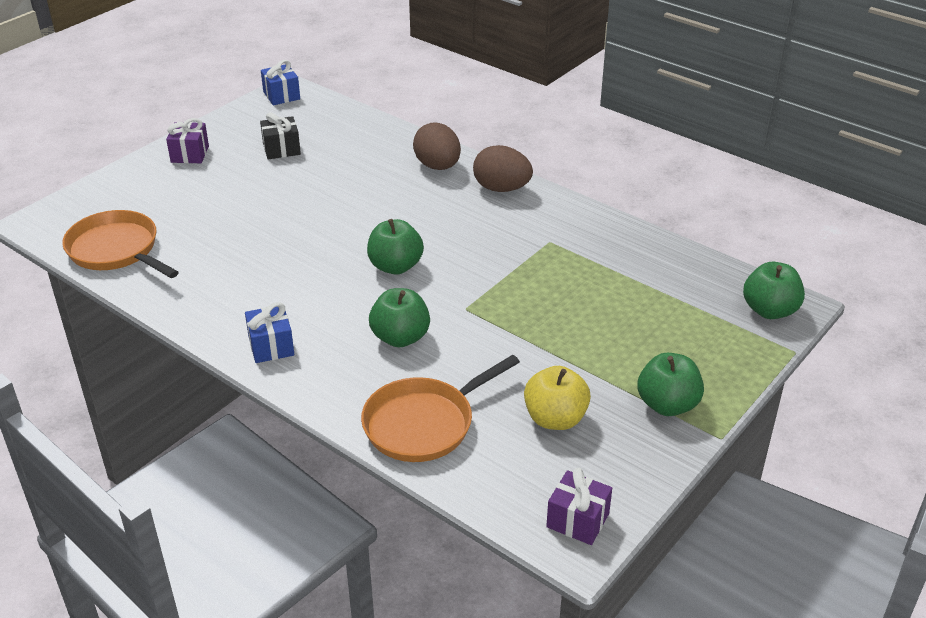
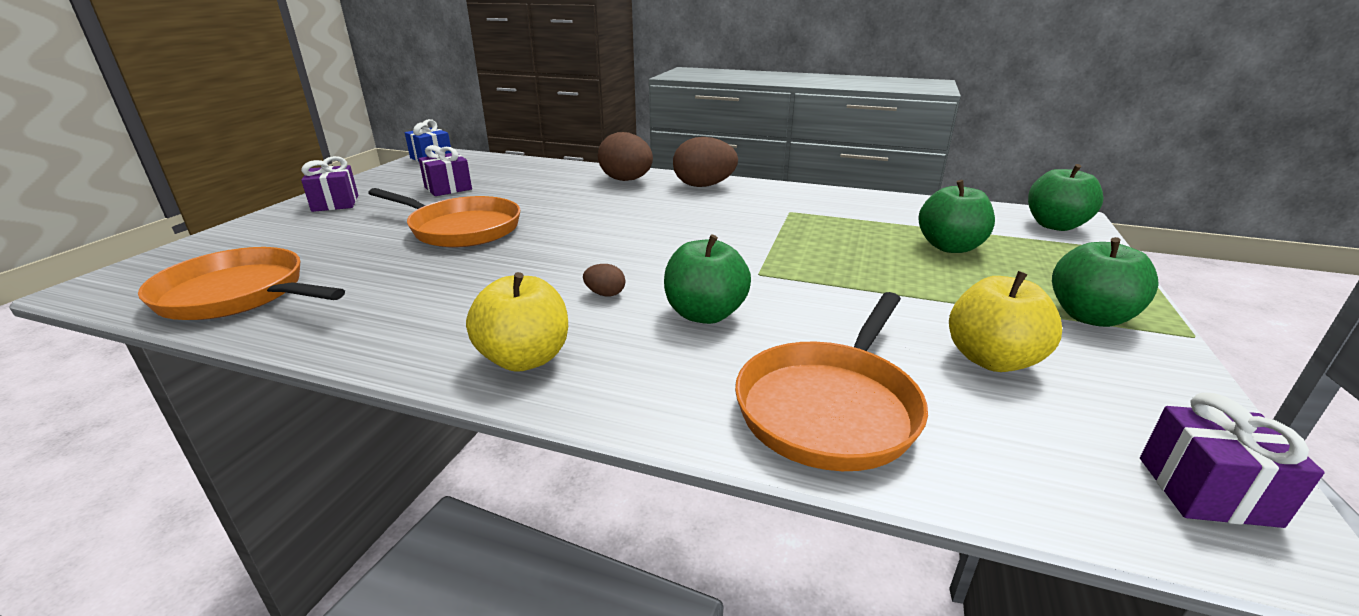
camera: 20 degrees left, 10 degrees down
(271, 346) = (525, 358): blue gift -> yellow apple
(274, 208) = (461, 228): none -> orange pan
(281, 149) = (448, 188): black gift -> purple gift
(345, 303) = (605, 294): none -> brown egg
(395, 266) = (642, 252): green apple -> green apple (950, 247)

